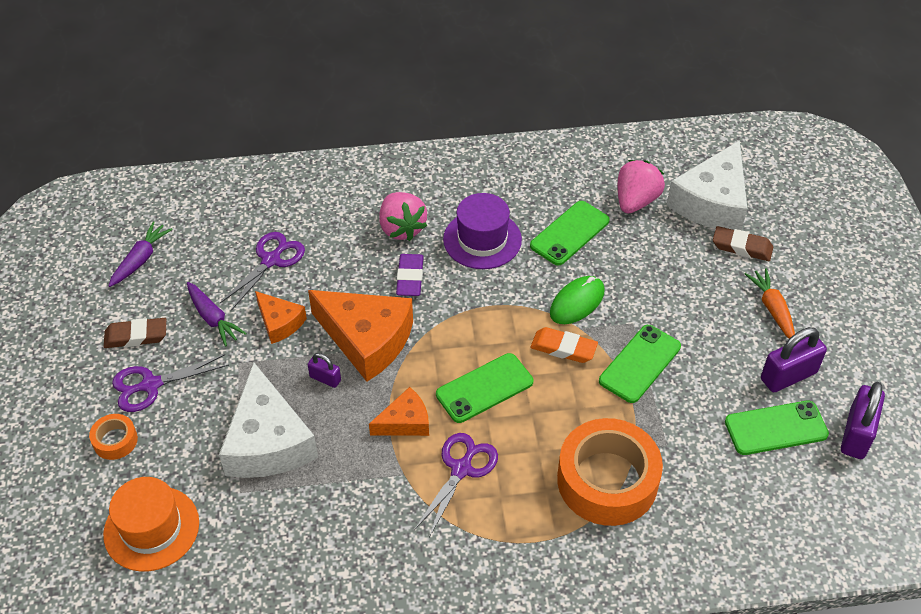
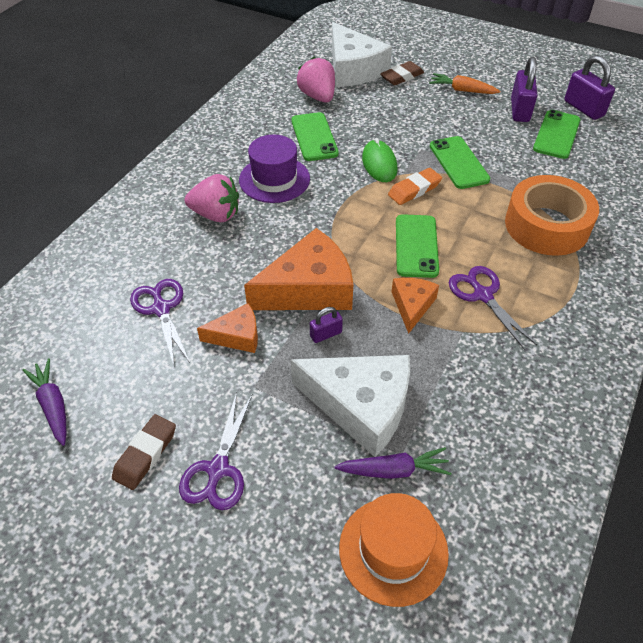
camera: 55 degrees left, 0 degrees up
(115, 440) = (260, 534): orange tape -> none
(213, 319) = (185, 381): purple carrot -> purple carrot (394, 470)
(410, 278) = (271, 234): purple eraser -> none

